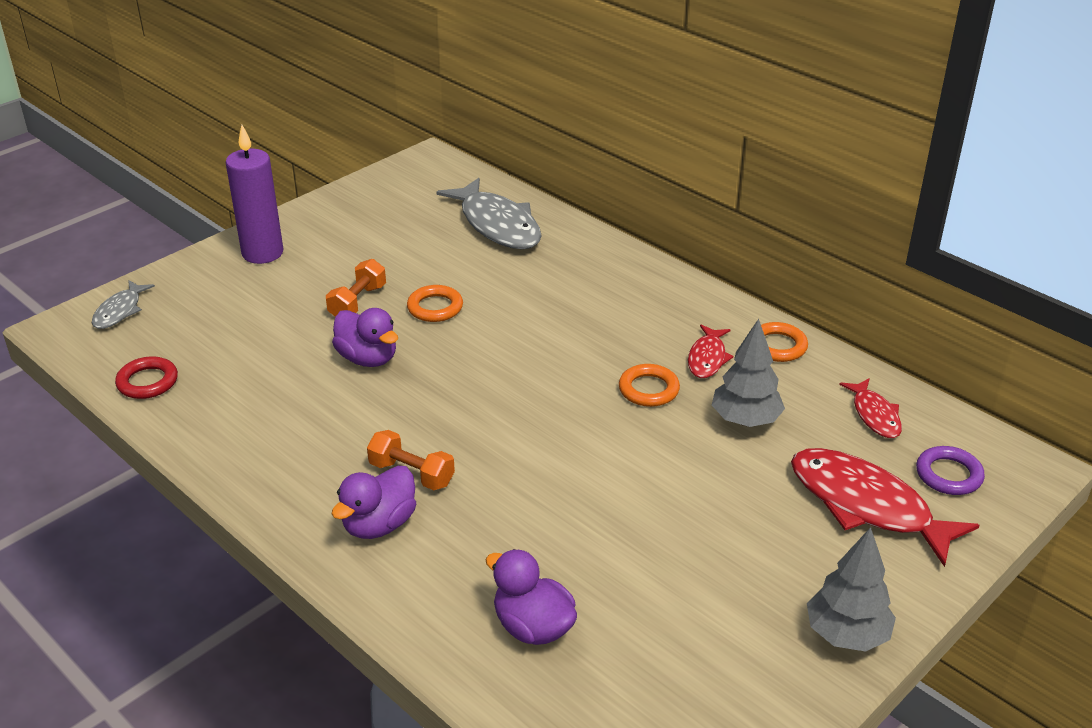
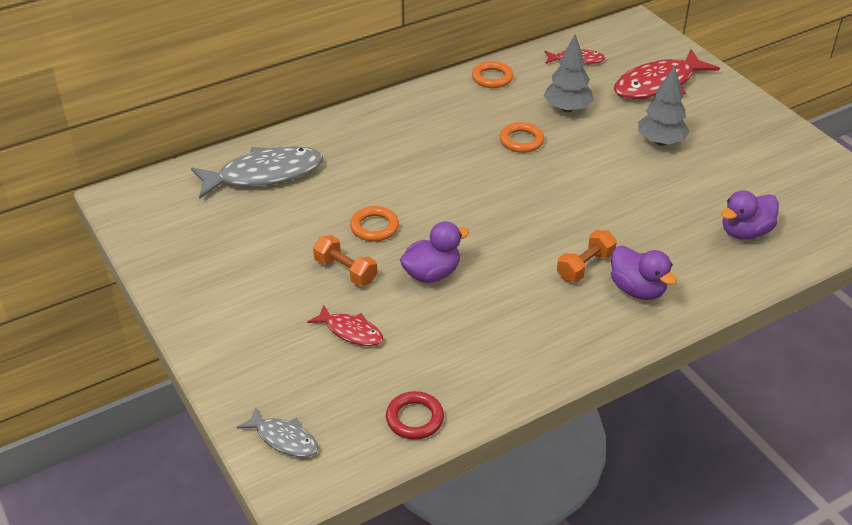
camera: 75 degrees left, 5 degrees up
(262, 253) = (229, 326): purple candle -> none
(707, 358) = (495, 109): red fish -> red fish (351, 331)
(846, 634) = (761, 118): grey tree -> grey tree (660, 141)
(948, 475) = (637, 50): purple ring -> none

